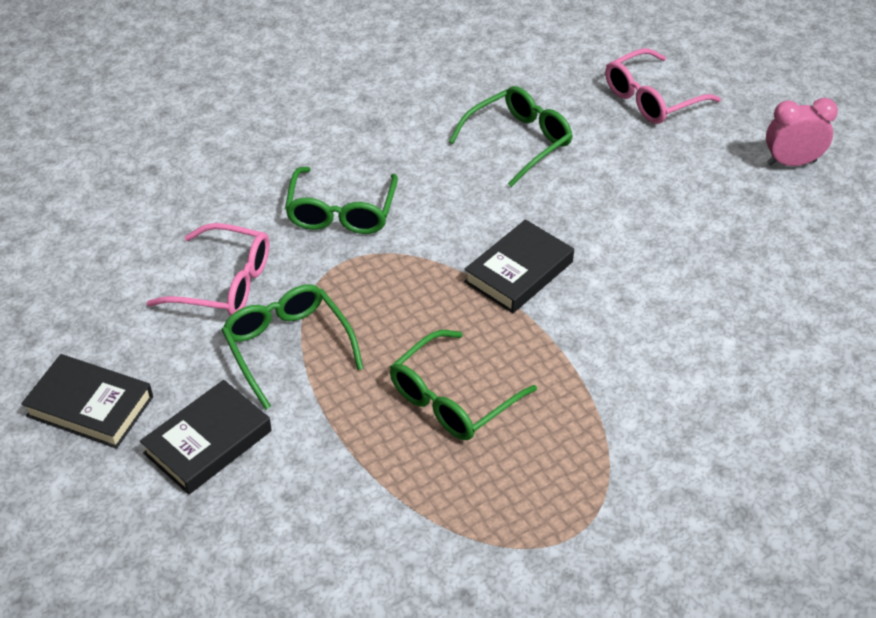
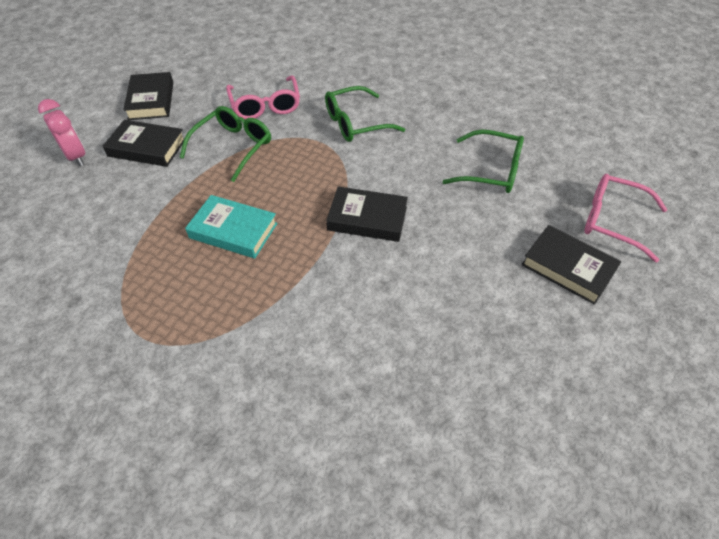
camera: 60 degrees right, 5 degrees up
(452, 398) = (233, 230): green glasses -> turquoise book
(688, 159) = (568, 268): none -> black book
(791, 162) = (635, 338): pink clock -> pink clock (76, 156)

